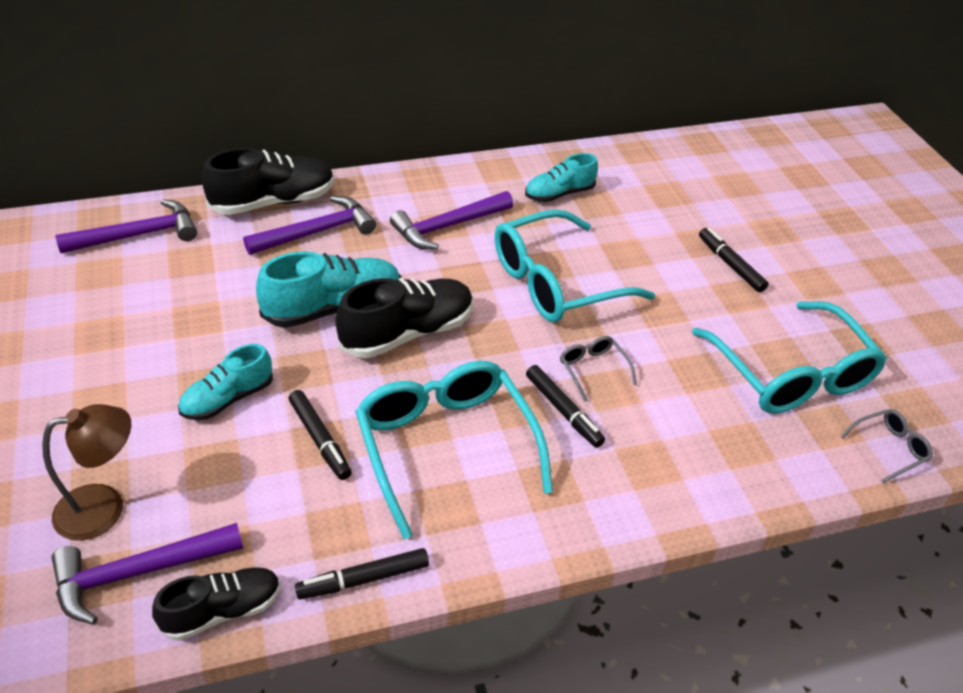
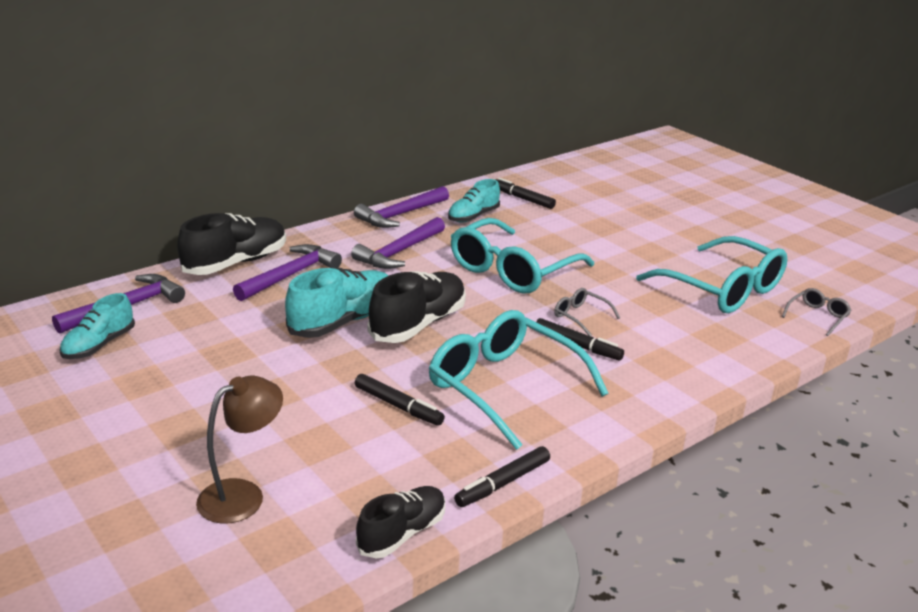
camera: 20 degrees left, 15 degrees down
(139, 573) = (309, 529): purple hammer -> purple hammer (401, 215)
(228, 399) = (298, 398): turquoise shoe -> turquoise shoe (99, 345)
(730, 265) = (633, 235): black marker -> black marker (523, 199)

